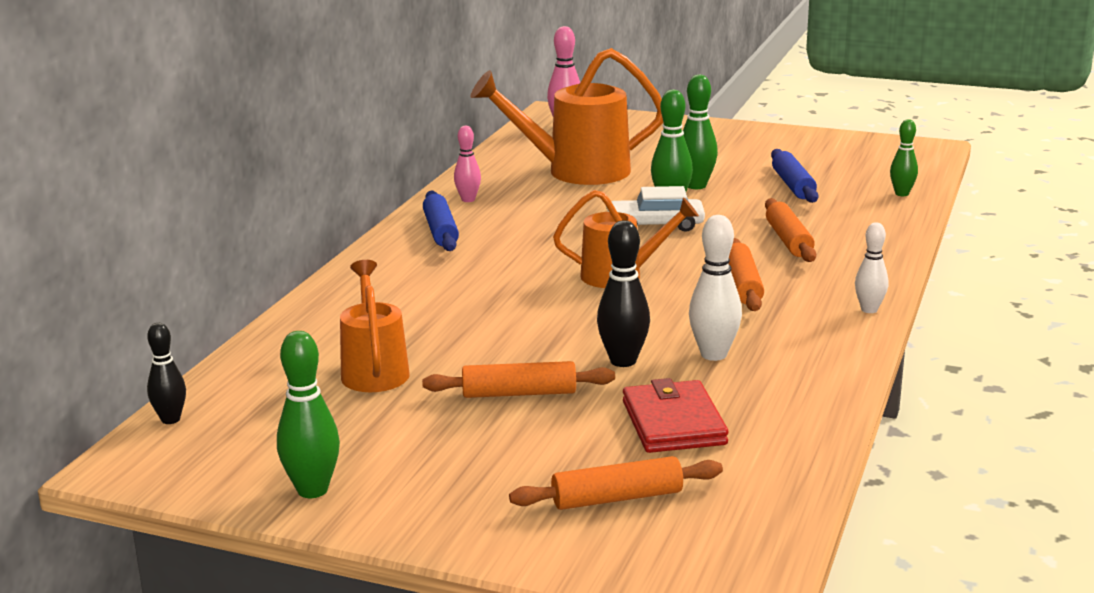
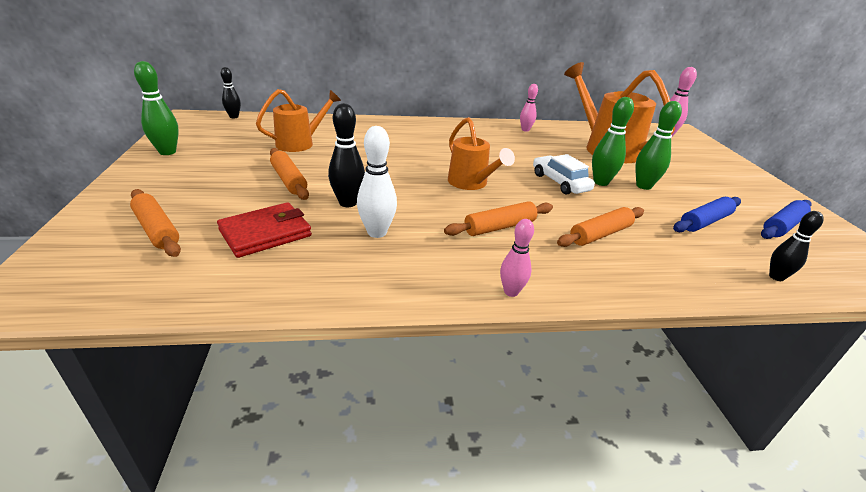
camera: 60 degrees right, 10 degrees up
(440, 231) = (477, 130): blue rolling pin -> blue rolling pin (782, 226)
(869, 310) = (511, 292): white bowling pin -> pink bowling pin
(902, 194) = (776, 277): green bowling pin -> black bowling pin

